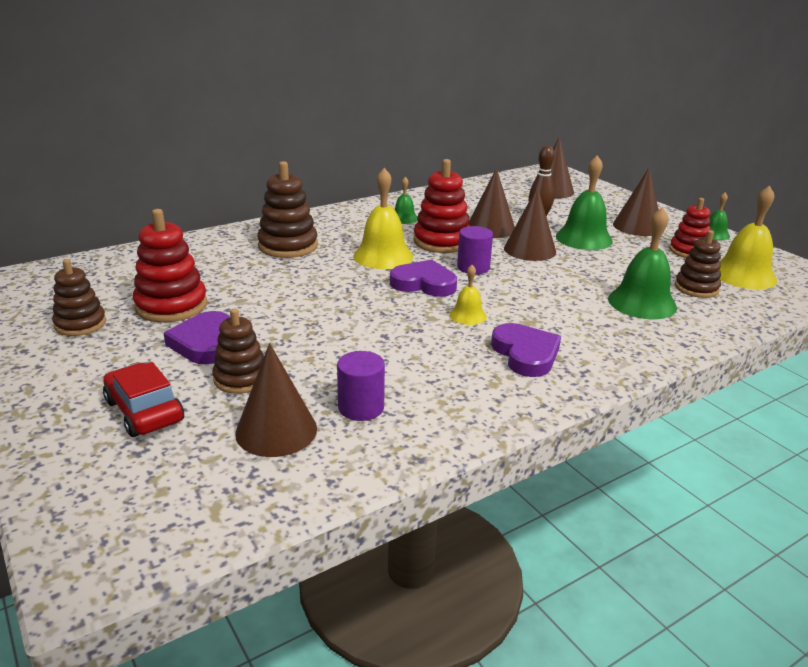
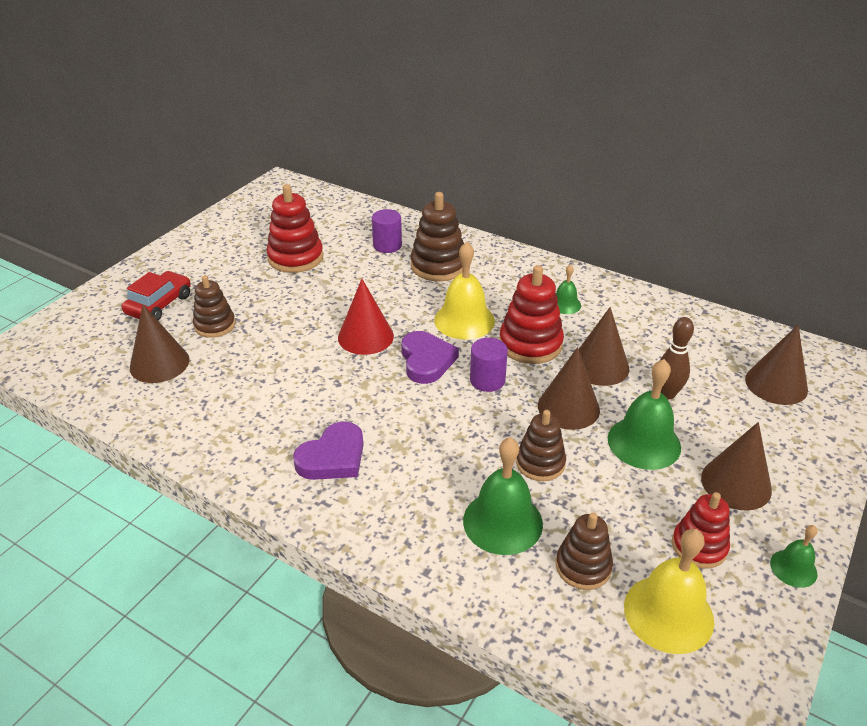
camera: 65 degrees right, 10 degrees up
(80, 324) = (248, 237): brown stacking toy -> brown stacking toy (540, 463)
(204, 343) = (253, 292): purple heart -> none
(360, 301) = (365, 336): none -> red cone
(361, 407) = (203, 390): purple cylinder -> purple cylinder (387, 245)
(468, 315) = (382, 404): yellow bell -> none

